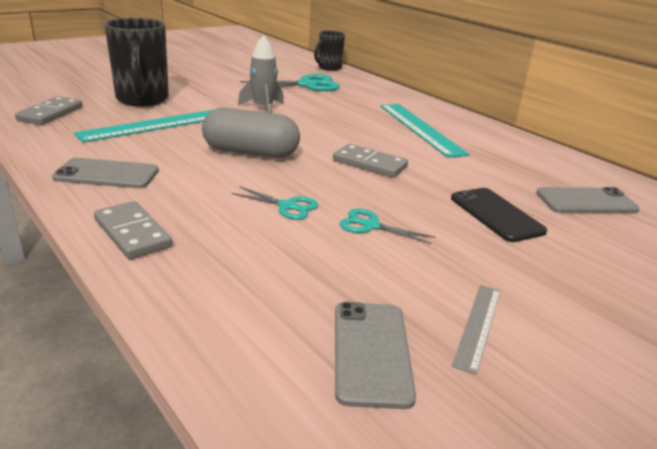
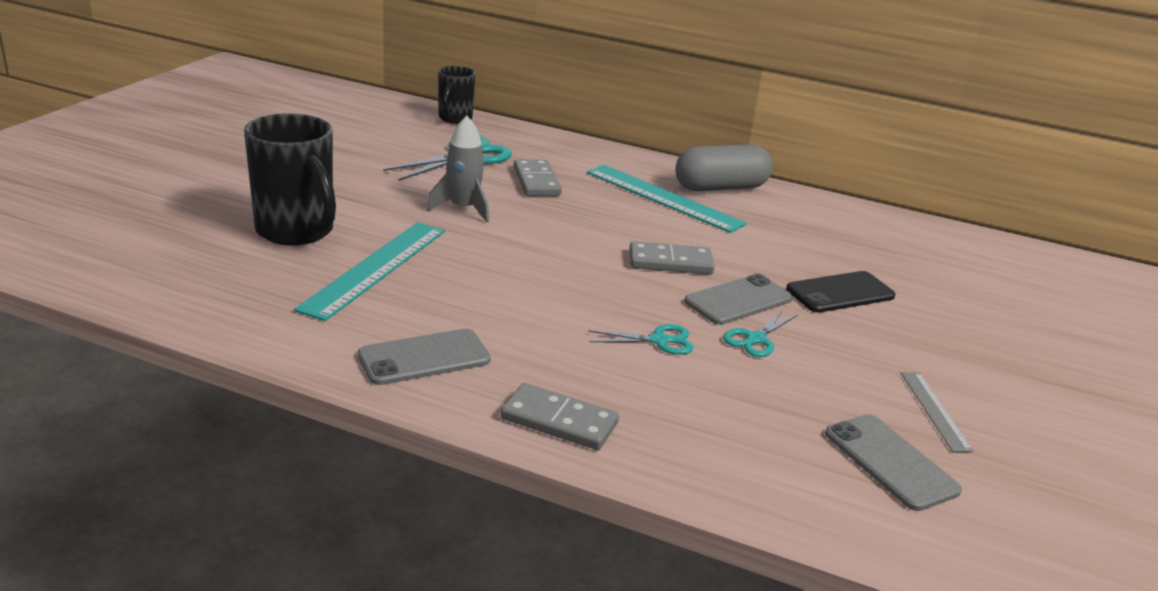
camera: 30 degrees left, 0 degrees up
(50, 114) = (210, 287): grey domino -> grey domino (536, 181)
(251, 152) = (536, 281): grey capsule -> grey capsule (720, 188)
(370, 225) = (755, 339): turquoise scissors -> turquoise scissors turned 45 degrees counterclockwise
(496, 215) = (840, 293): black phone -> black phone turned 60 degrees counterclockwise
(586, 201) = (892, 255): grey phone -> grey phone (738, 300)

